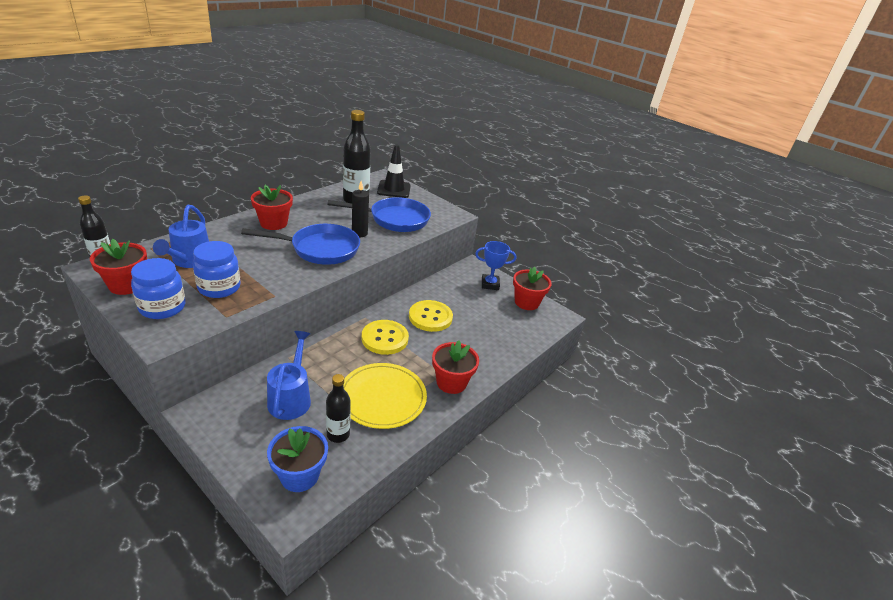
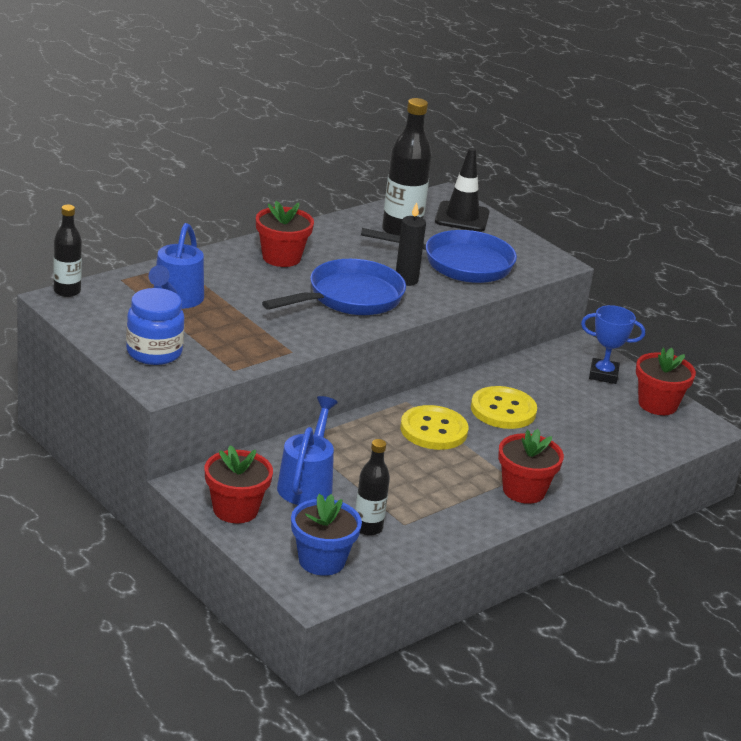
camera: 10 degrees right, 5 degrees down
(127, 285) = (104, 323): red flower pot -> red flower pot (235, 509)
(219, 287) = (219, 335): blue jar -> none
(320, 249) = (350, 298): blue pan -> blue pan turned 45 degrees counterclockwise
(382, 397) = (427, 496): yellow plate -> none

